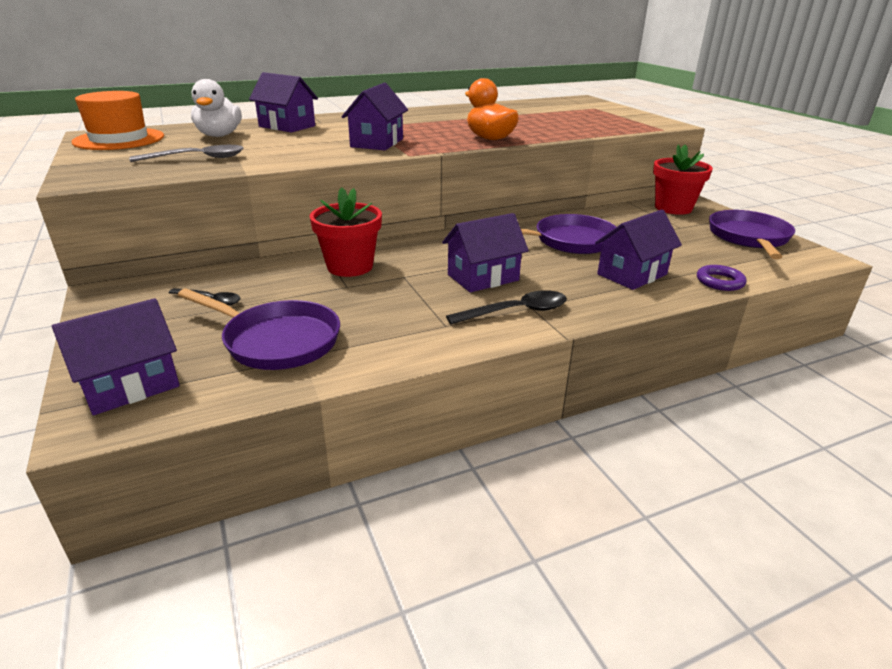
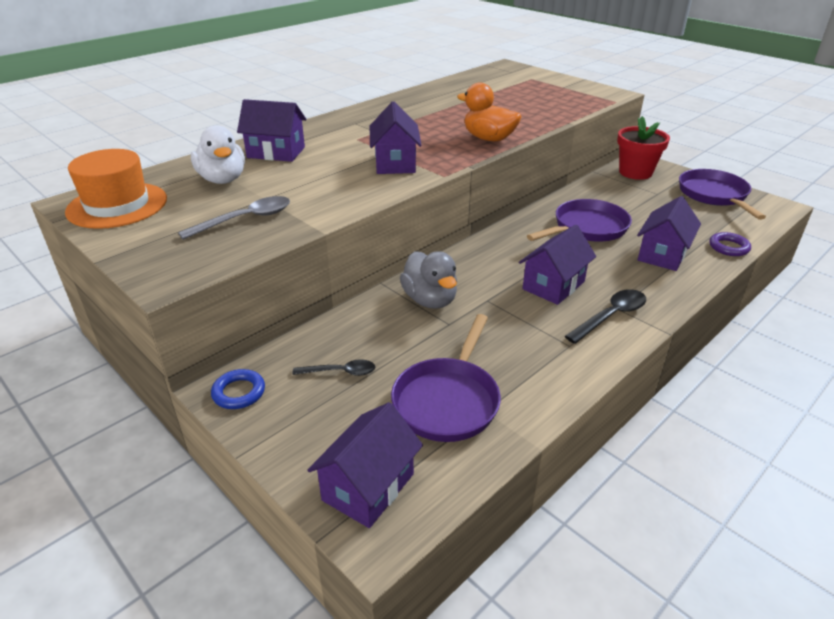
camera: 20 degrees left, 5 degrees up
(114, 296) = (239, 392): none -> blue ring
(277, 341) = (448, 400): purple pan -> purple pan turned 105 degrees clockwise
(350, 266) = (430, 300): red flower pot -> grey duck

